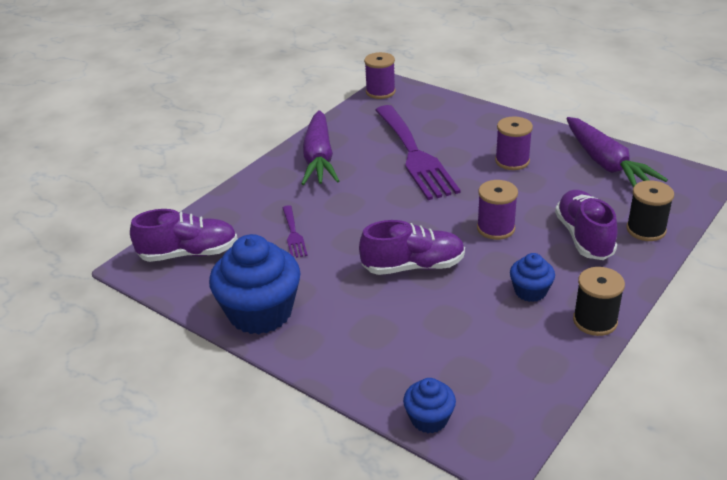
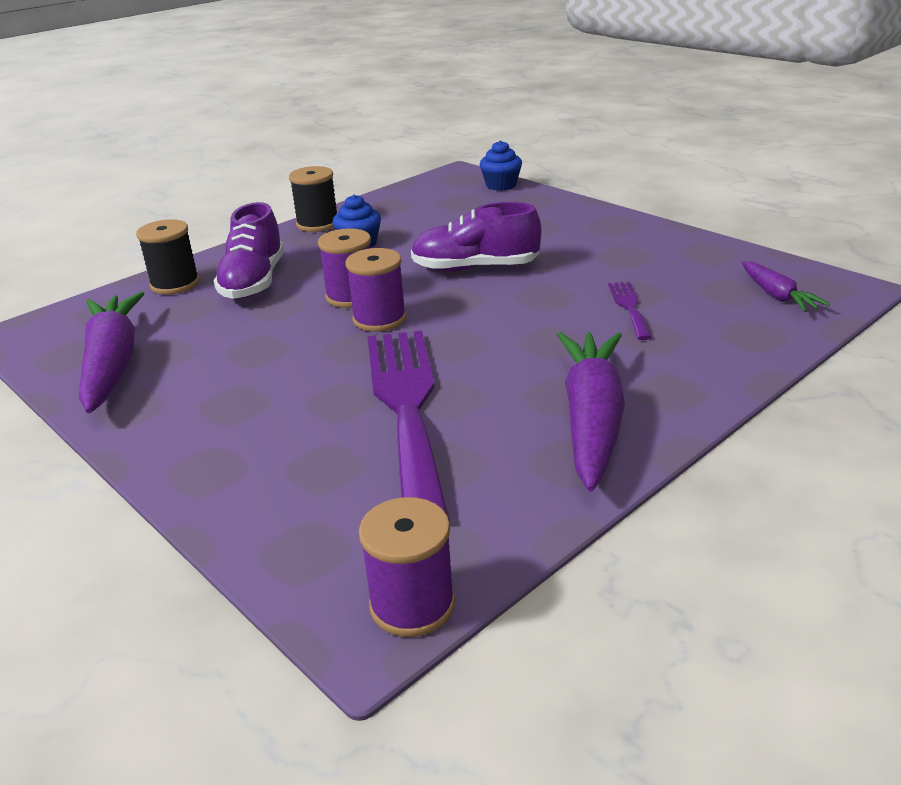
camera: 170 degrees left, 5 degrees down
(189, 253) = (777, 296): purple shoe -> purple carrot
(260, 312) = (659, 242): blue cupcake -> none
(512, 161) = (249, 381): purple spool -> purple spool (379, 319)

